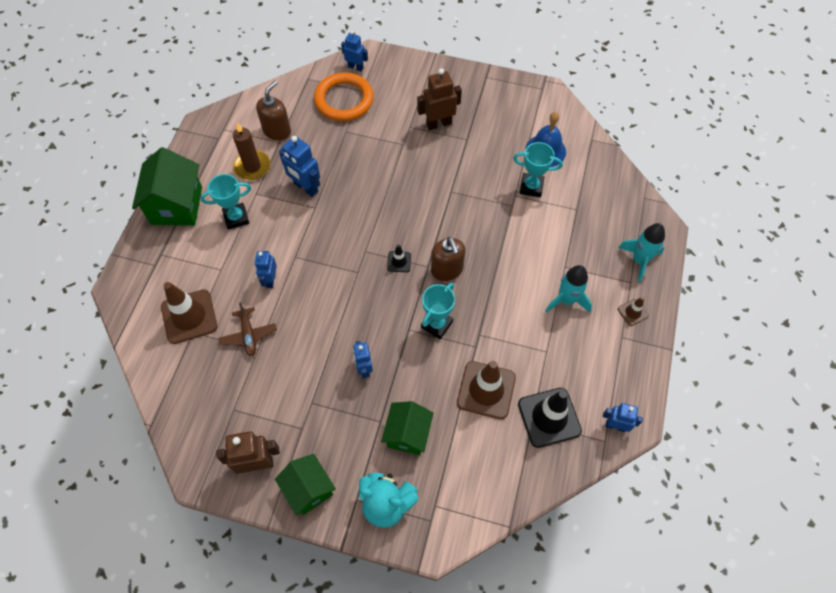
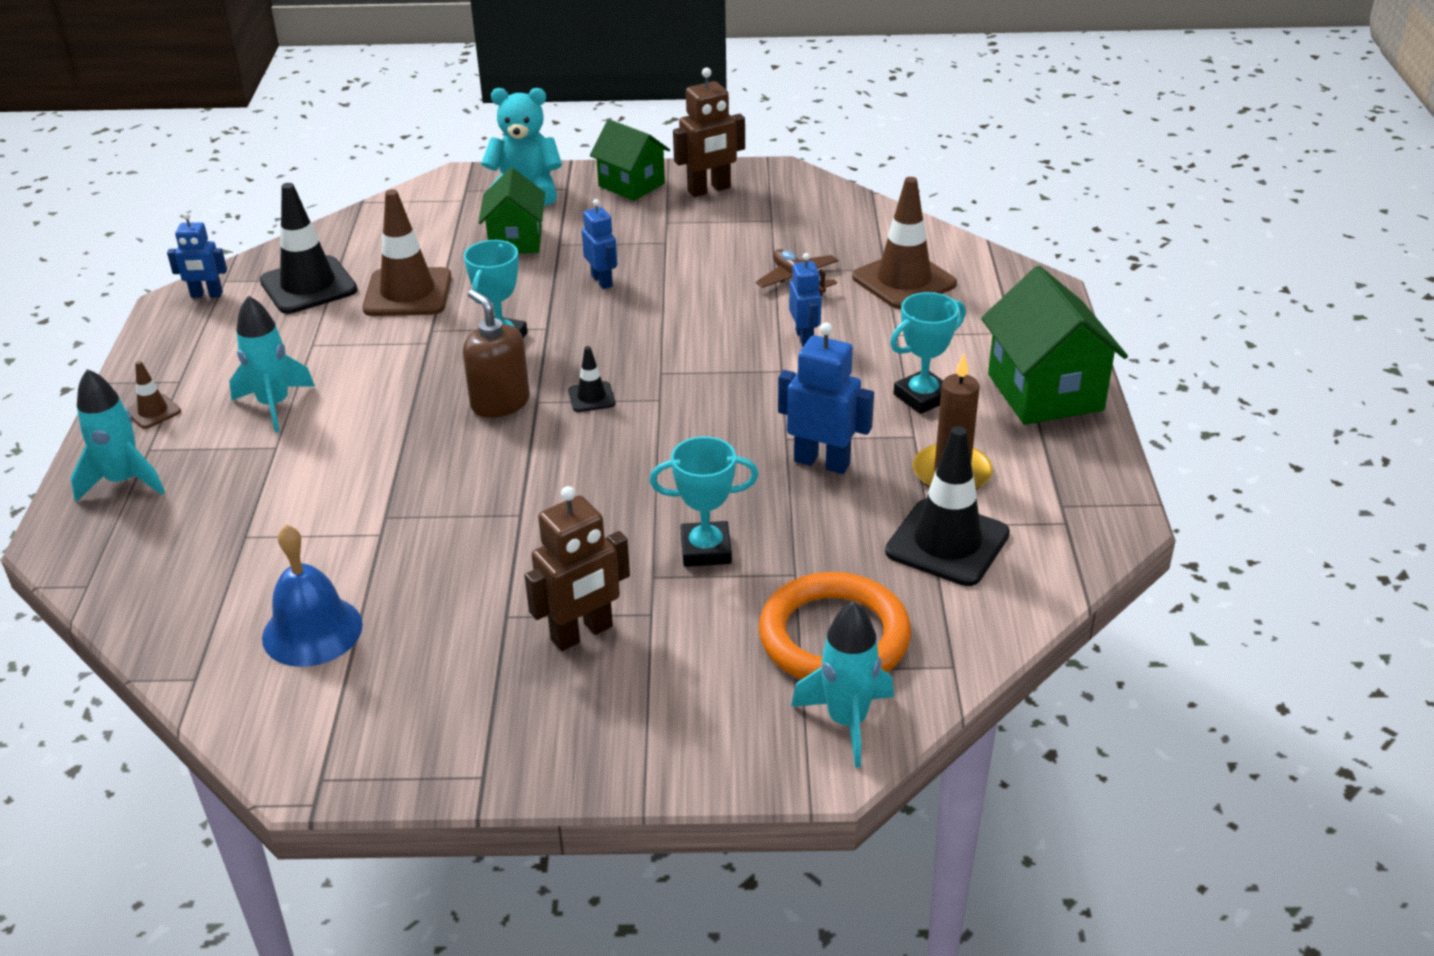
camera: 165 degrees right, 25 degrees down
(277, 131) = (947, 543): brown soap dispenser -> black traffic cone
(355, 67) = (847, 721): blue robot -> turquoise rocket
(531, 187) = (345, 555): turquoise trophy -> turquoise trophy (706, 550)

